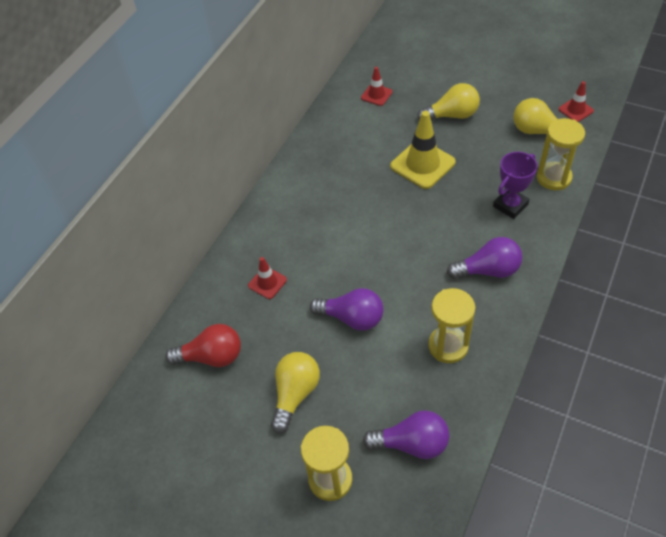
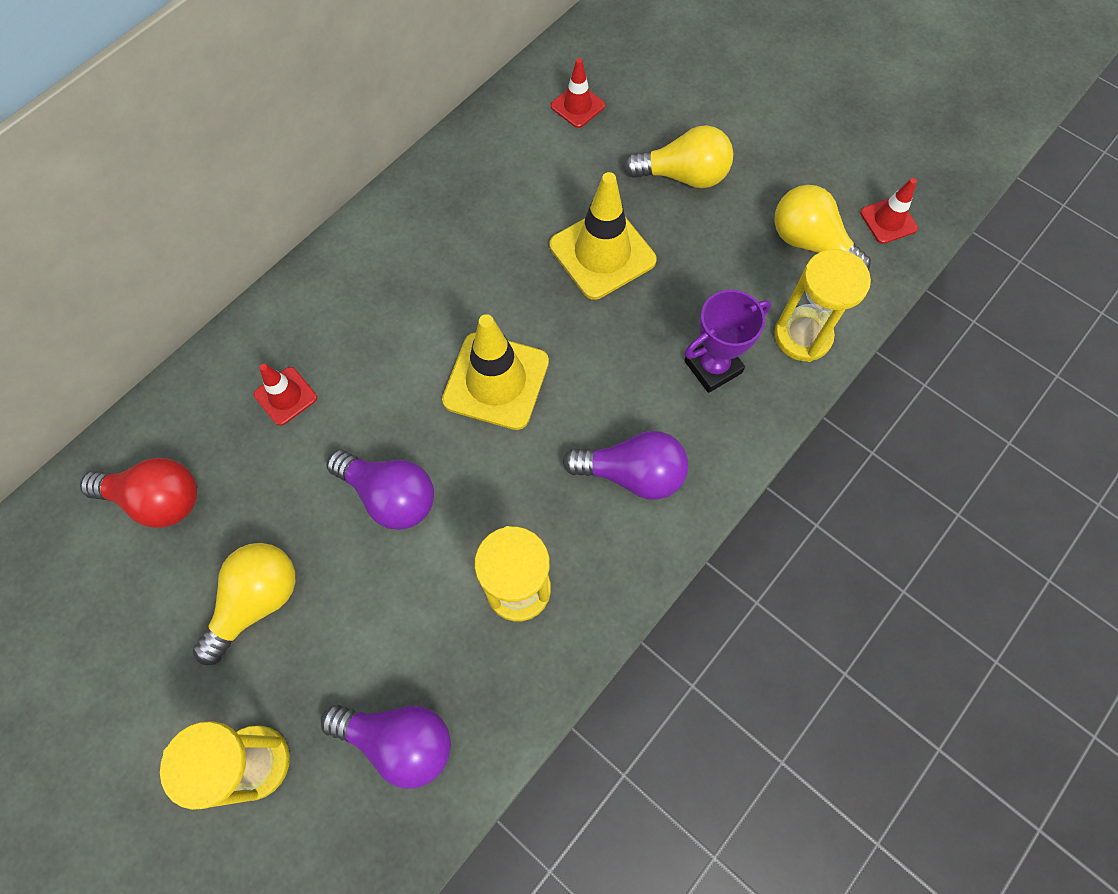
camera: 10 degrees right, 15 degrees up
(389, 243) = (496, 381): none -> yellow traffic cone

